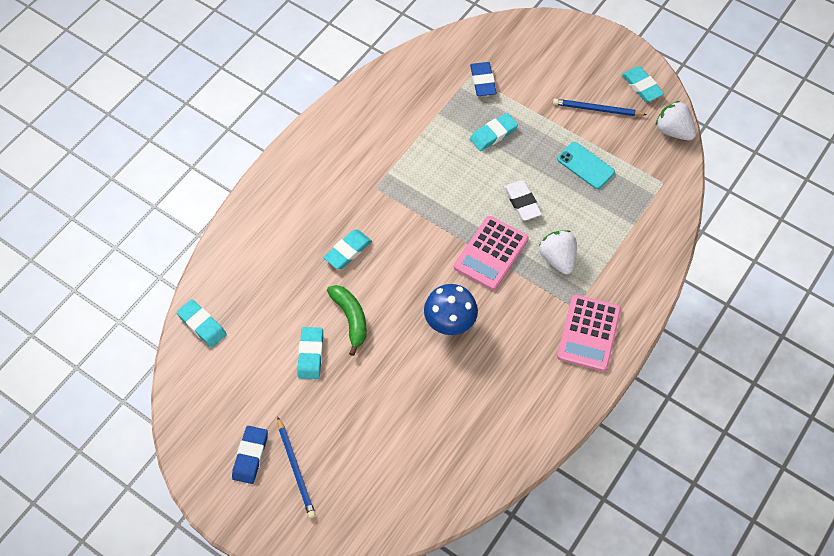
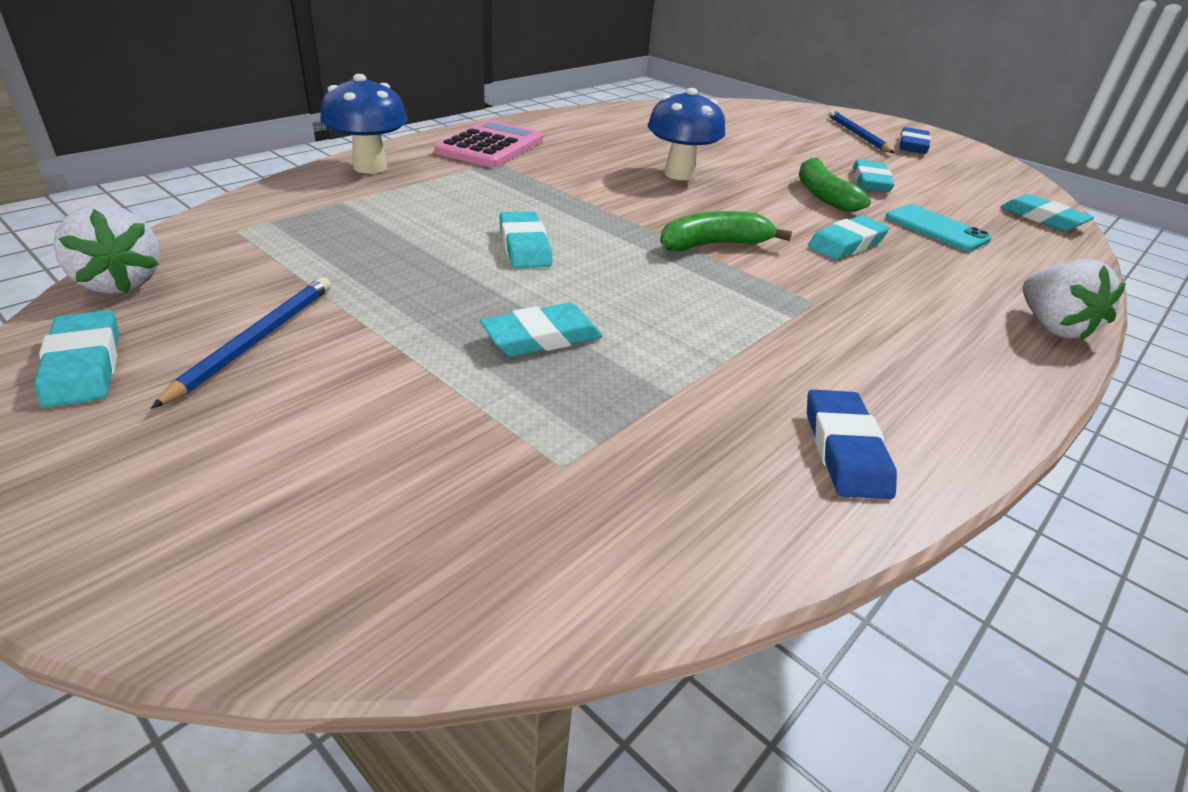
camera: 175 degrees left, 25 degrees down
(424, 230) = (714, 245): none -> green banana
(483, 81) = (528, 445): blue eraser -> blue eraser (845, 450)
(491, 253) = (602, 211): pink calculator -> none
(522, 202) = (524, 246): white eraser -> turquoise eraser
(557, 259) = (496, 193): white strawberry -> white strawberry (1052, 327)
(585, 166) = (367, 267): turquoise phone -> turquoise phone (936, 228)
(597, 109) = (255, 340): blue pencil -> blue pencil turned 90 degrees counterclockwise
(645, 273) = (370, 167): none -> blue mushroom

